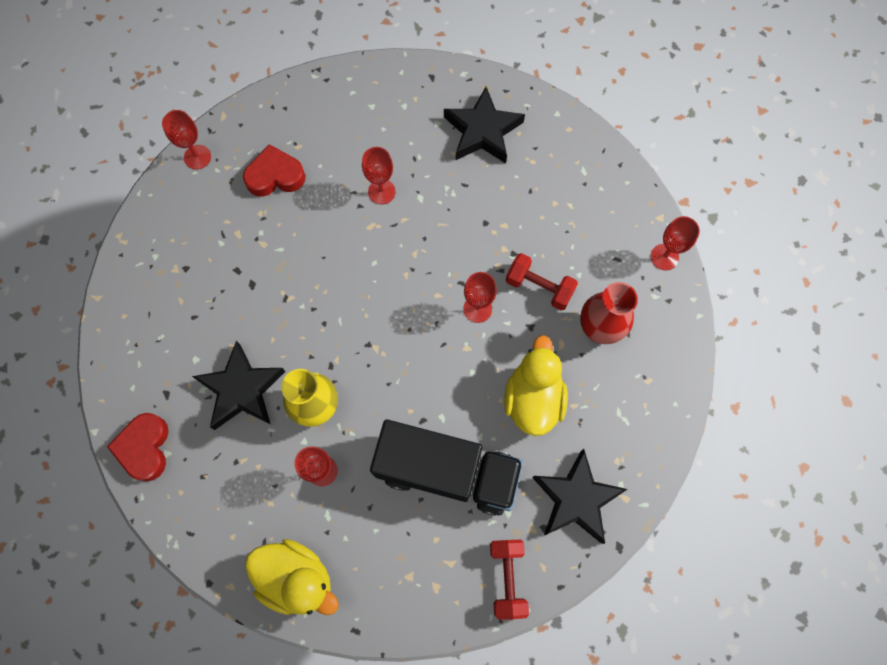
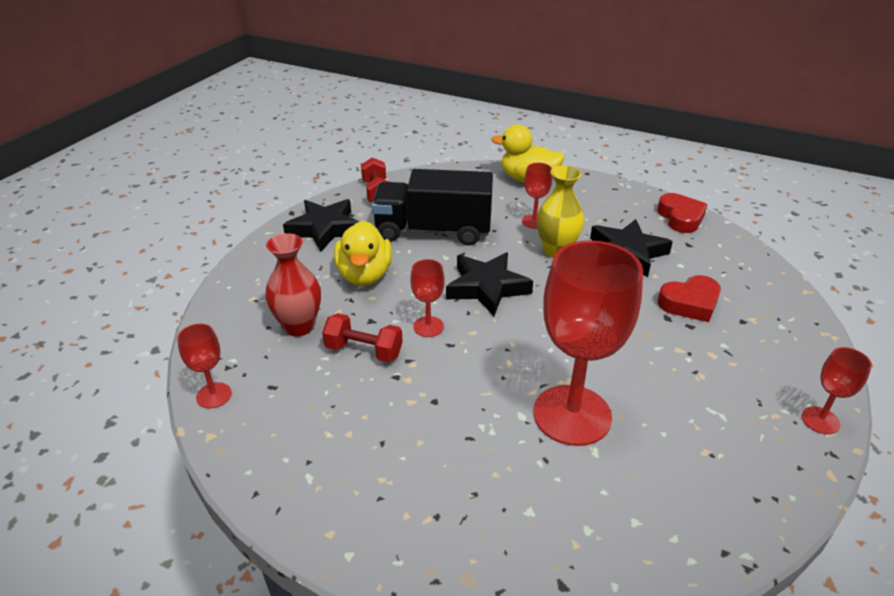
camera: 170 degrees right, 35 degrees down
(275, 176) = (710, 413): red heart -> red heart (690, 303)
(381, 191) = (572, 415): red goblet -> red goblet, size x2.21
(482, 131) = (460, 509): black star -> black star (487, 288)

